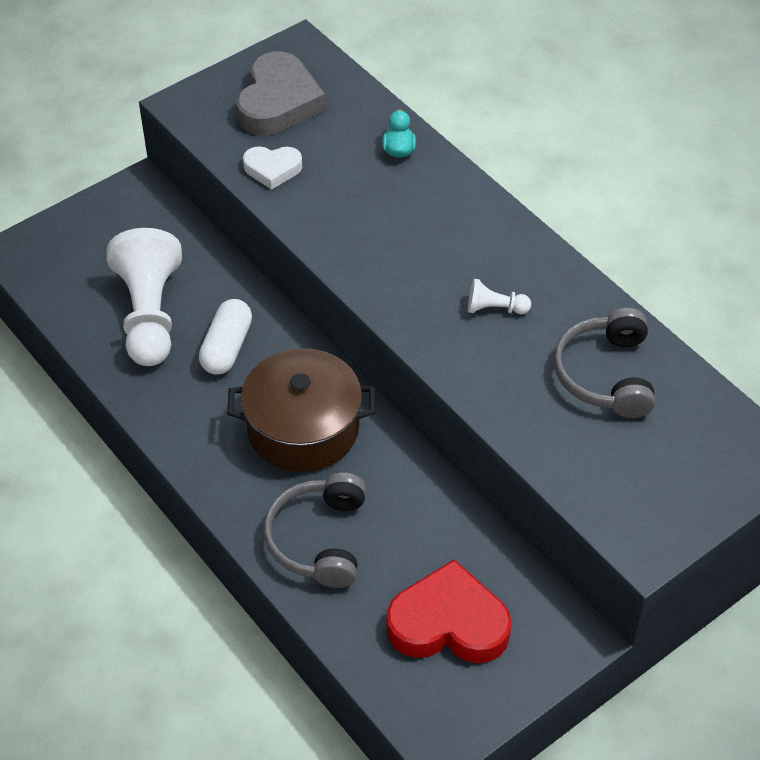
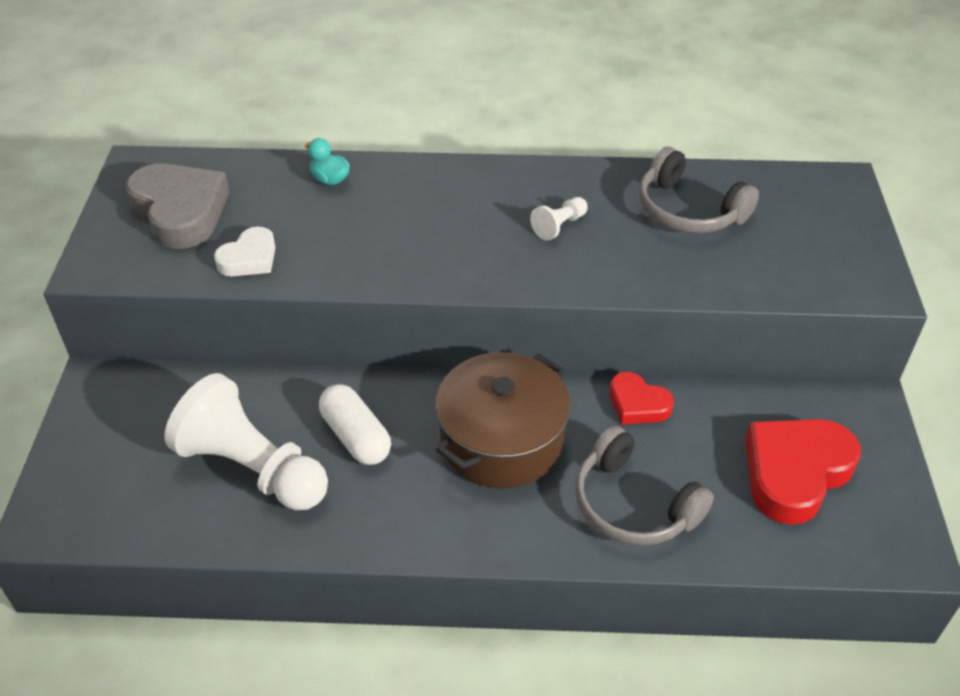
camera: 50 degrees left, 5 degrees down
(420, 486) = (637, 404): none -> red heart

